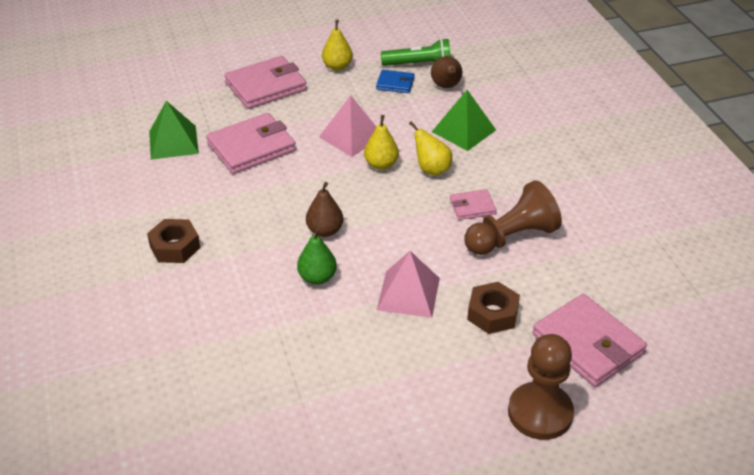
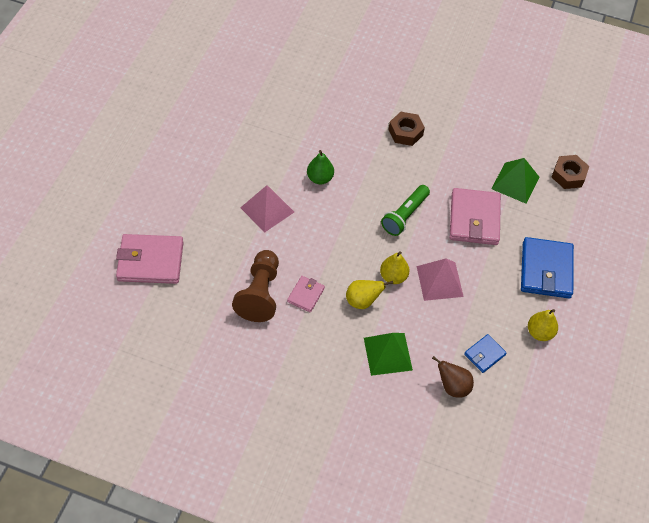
camera: 125 degrees right, 15 degrees up
(266, 86) = (546, 270): pink wallet -> blue wallet
(325, 231) = (355, 206): brown pear -> none
(418, 64) = (499, 391): green flashlight -> green flashlight (405, 215)
(492, 314) = (214, 236): brown nut -> brown nut (568, 175)
(540, 413) = (137, 205): brown pawn -> none

